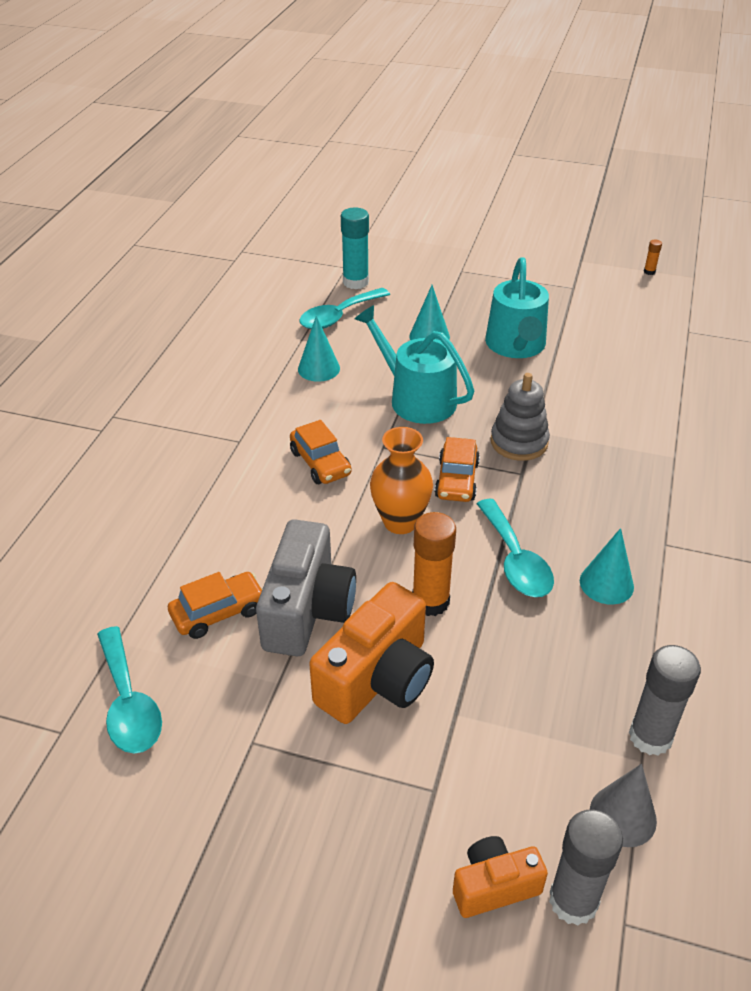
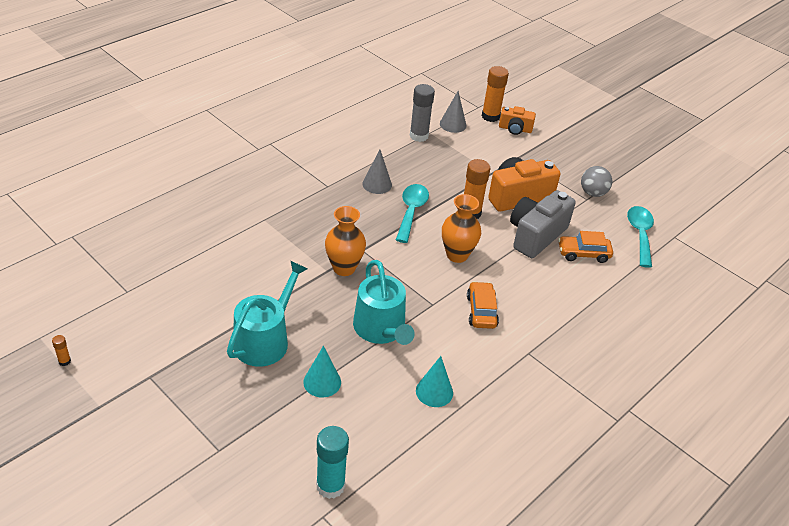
camera: 155 degrees left, 0 degrees up
(245, 766) = (593, 193): none -> grey ball
(338, 316) = (379, 444): turquoise spoon -> none
(457, 480) = (404, 263): orange car -> none
(519, 442) = (344, 268): grey stacking toy -> orange vase
(573, 901) = (490, 116): grey glue stick -> orange glue stick
(606, 583) = (377, 184): turquoise cone -> grey cone

